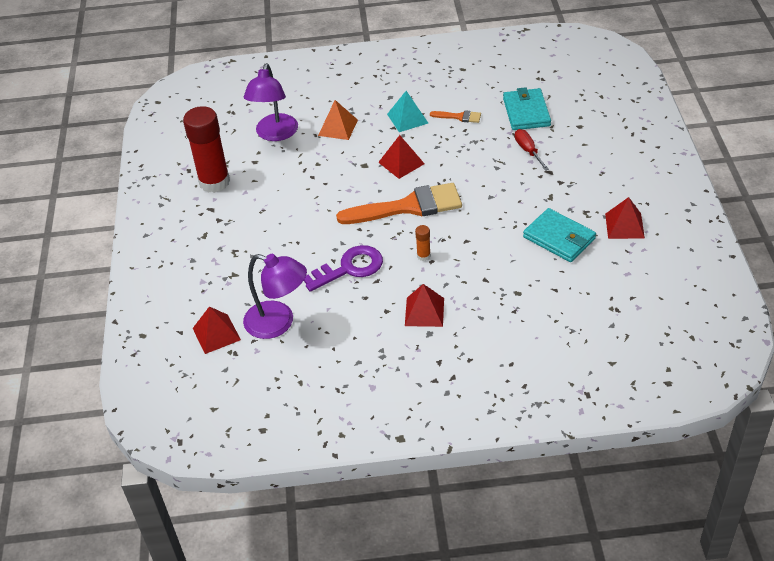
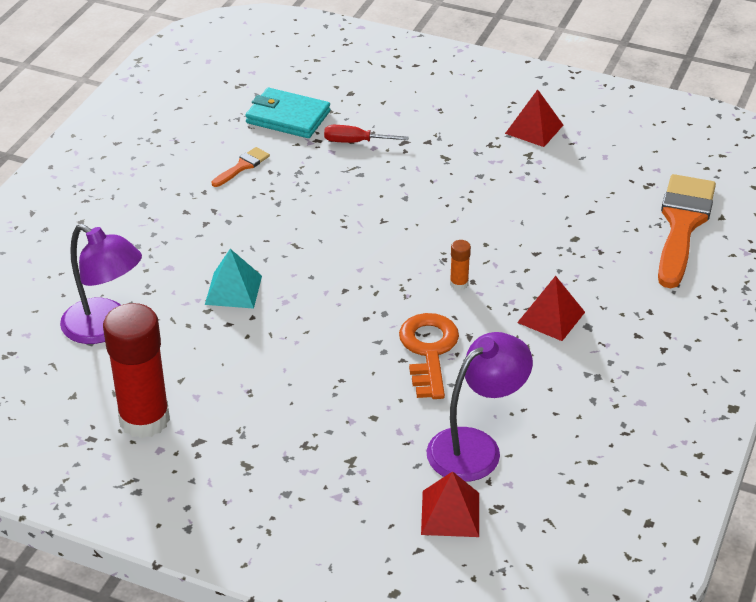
camera: 65 degrees left, 5 degrees down
(338, 127) = (154, 268): orange pyramid -> none
(349, 268) = (429, 351): purple key -> orange key
(401, 163) = (279, 241): red pyramid -> none
(407, 118) = (201, 205): turquoise pyramid -> turquoise pyramid (233, 290)
(408, 207) = (363, 264): orange brush -> orange brush (682, 225)
(559, 238) = (515, 177): turquoise wallet -> none

